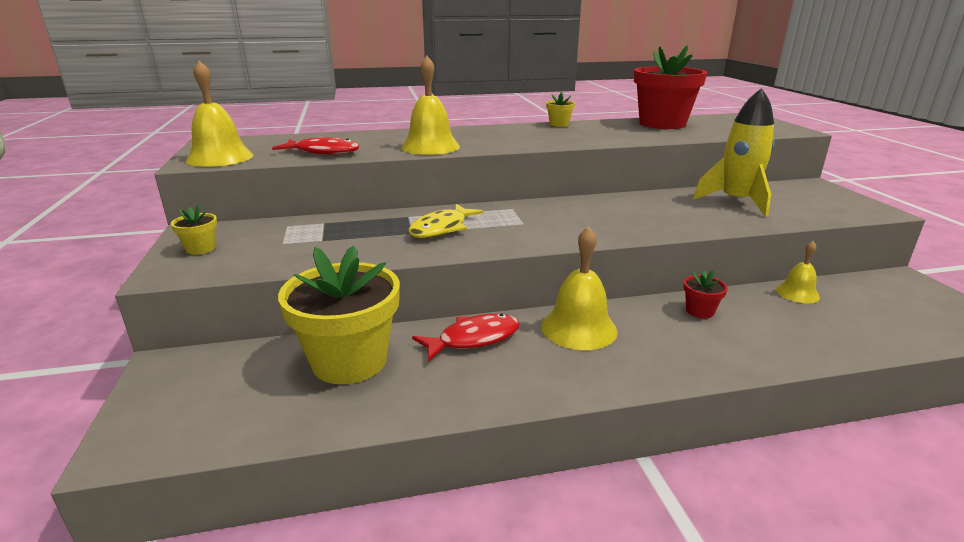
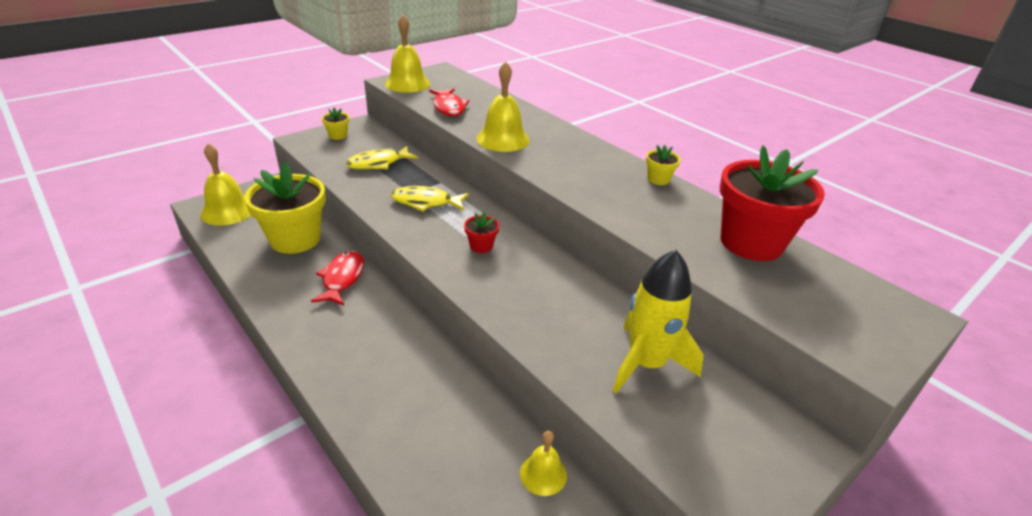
camera: 60 degrees right, 10 degrees up
(320, 237) = (378, 163): none -> yellow fish
(473, 339) = (342, 278): red fish -> red fish turned 120 degrees counterclockwise
(579, 328) = (382, 325): yellow bell -> yellow bell (228, 211)
(700, 311) = (452, 395): red flower pot -> red flower pot (481, 246)

